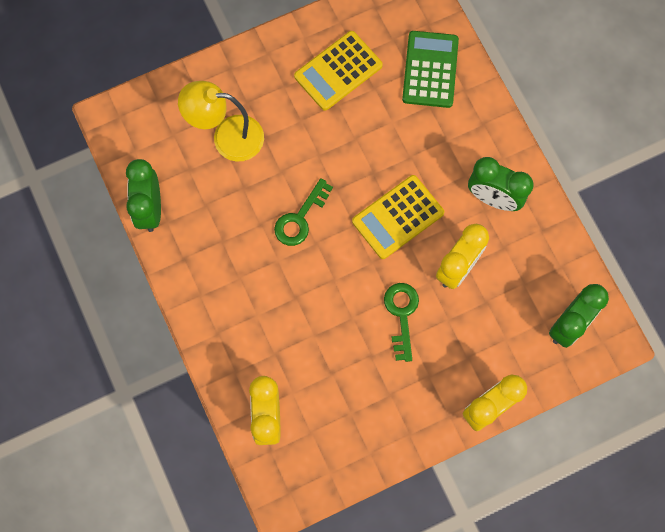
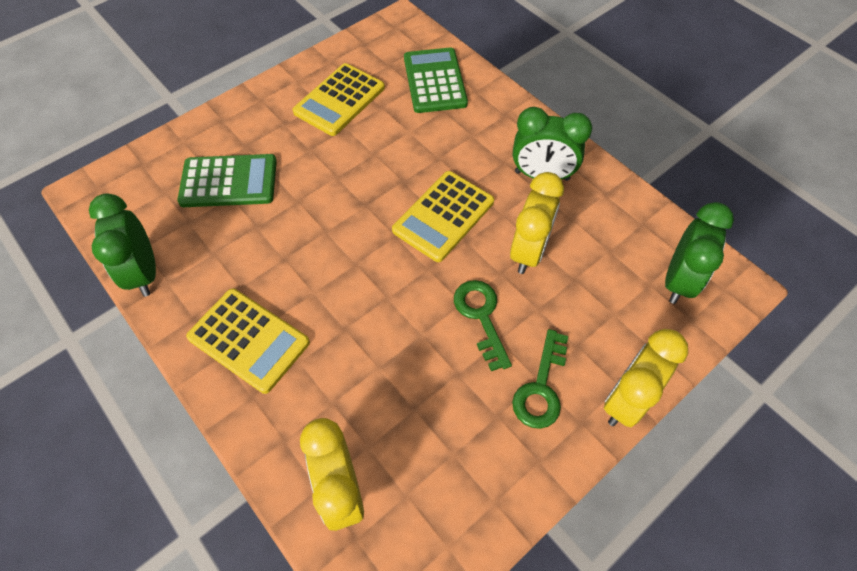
camera: 15 degrees left, 15 degrees down
(222, 288) = (249, 340): none -> yellow calculator
(227, 137) = (229, 181): yellow lamp -> green calculator
(300, 218) = (330, 242): green key -> green key (541, 388)

